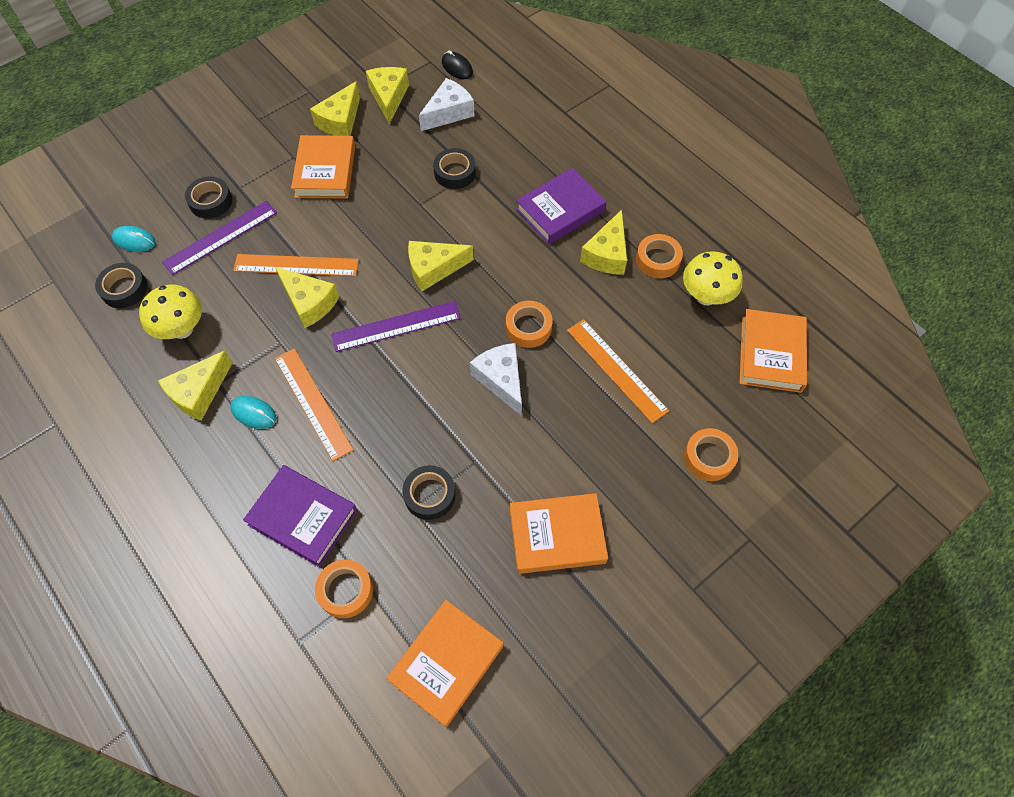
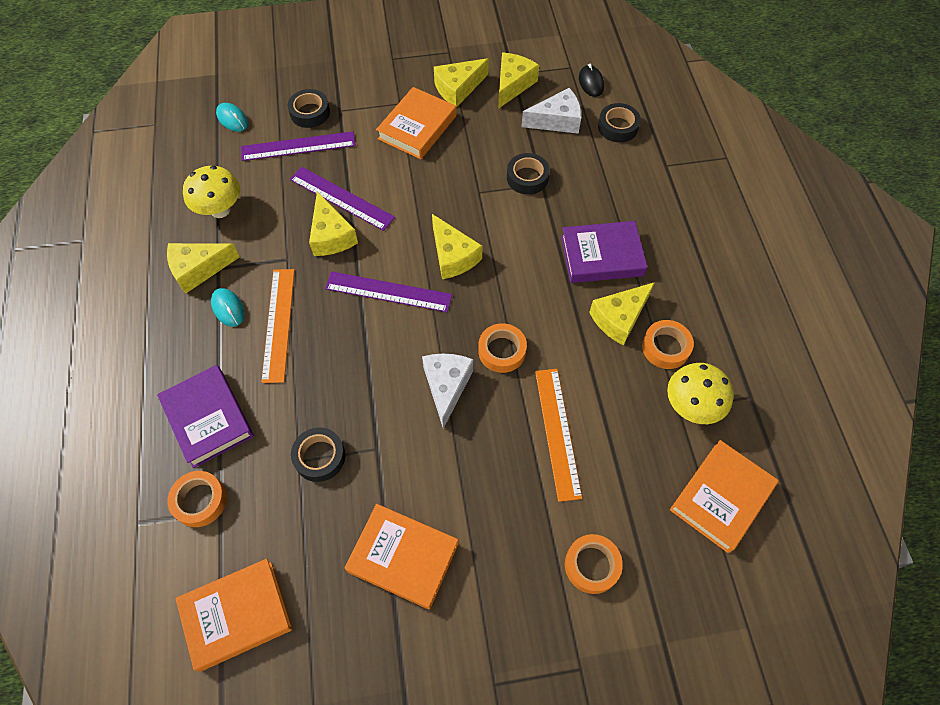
camera: 30 degrees right, 0 degrees up
(124, 289) = (200, 155): black tape -> black tape (618, 127)
(296, 265) = (341, 198): orange ruler -> purple ruler
(433, 269) = (453, 256): yellow cheese -> yellow cheese turned 135 degrees counterclockwise

